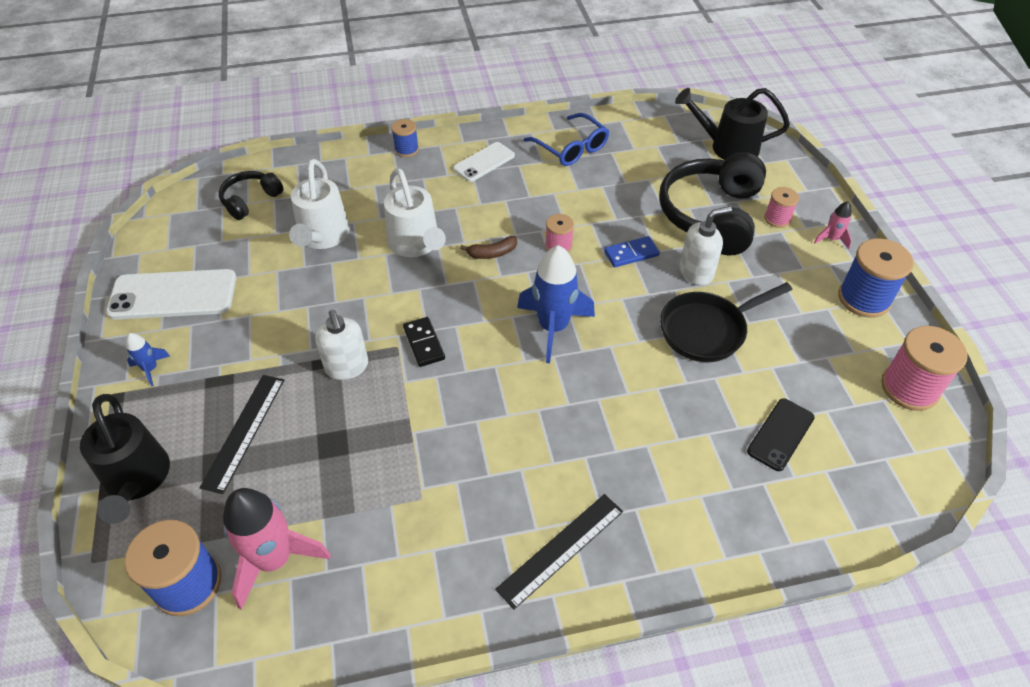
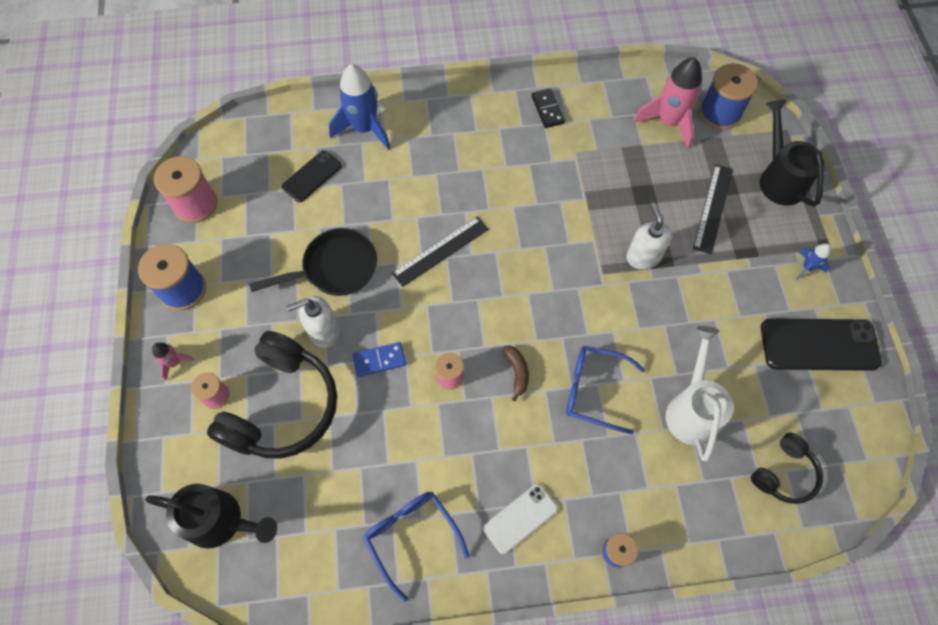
camera: 175 degrees left, 15 degrees up
(173, 295) = (819, 345): white phone -> black phone
(416, 244) = (594, 390): white watering can -> blue glasses
(424, 343) = (580, 274): black domino -> black domino (547, 109)
(492, 253) = (517, 372): brown banana -> brown banana turned 90 degrees clockwise
(553, 327) = (468, 281): blue rocket -> blue rocket (364, 128)
(561, 549) = (484, 115): black ruler -> black ruler (440, 251)

